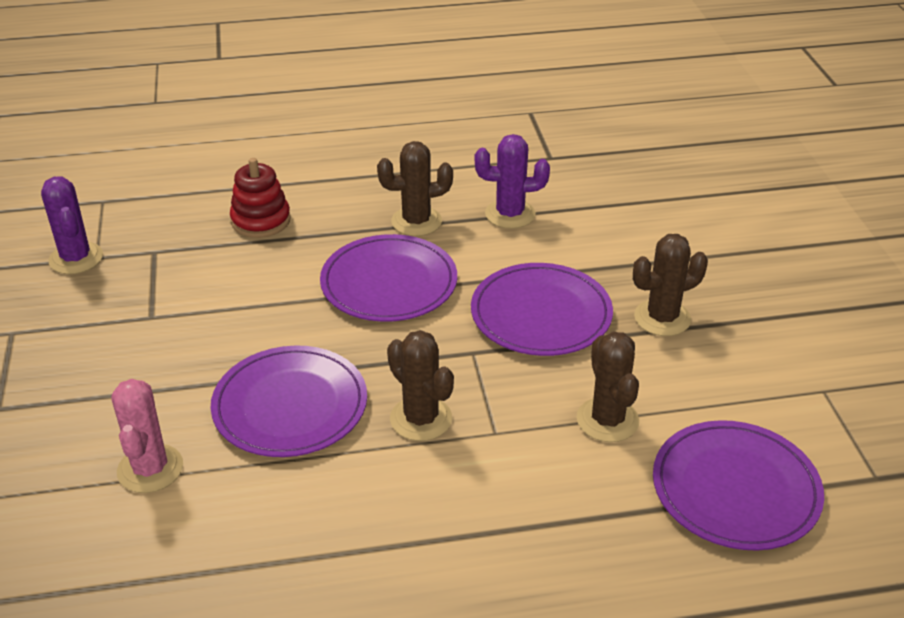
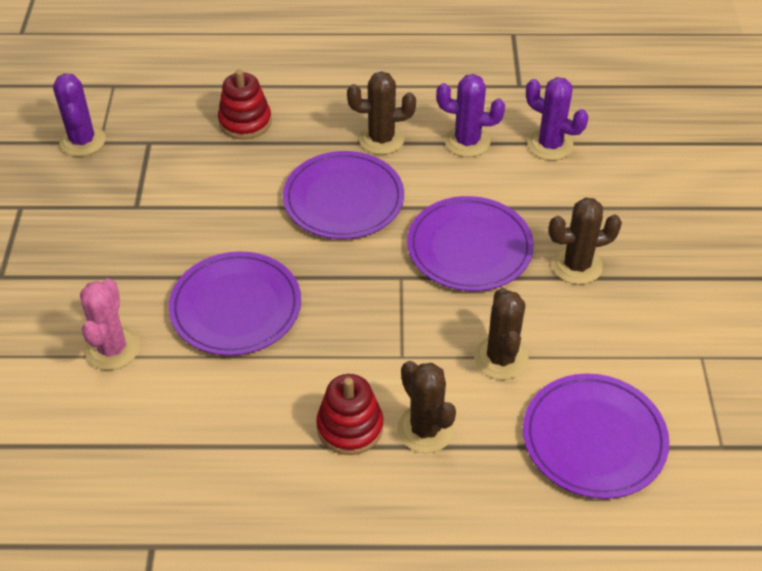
camera: 10 degrees right, 10 degrees up
(421, 419) = (342, 334): brown cactus -> brown cactus (425, 429)
(454, 515) = (350, 427): none -> red stacking toy
(599, 208) = (550, 145): none -> purple cactus

